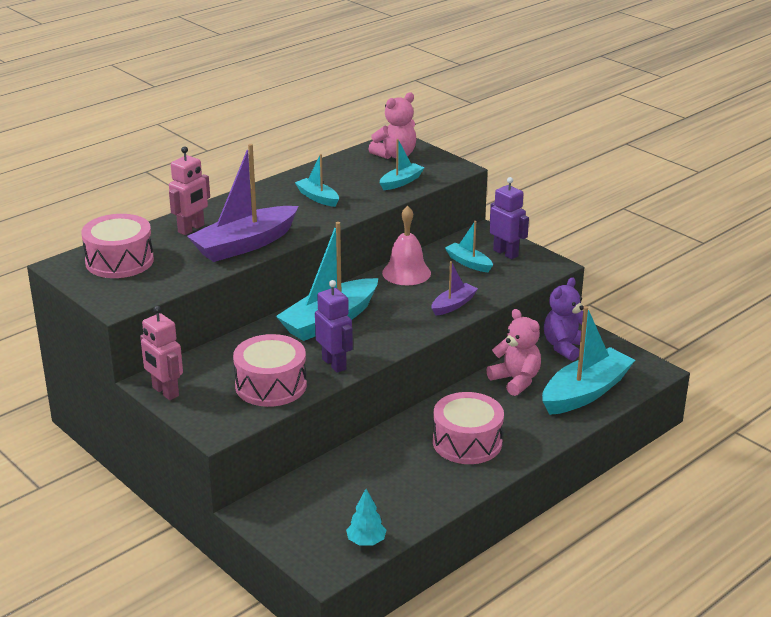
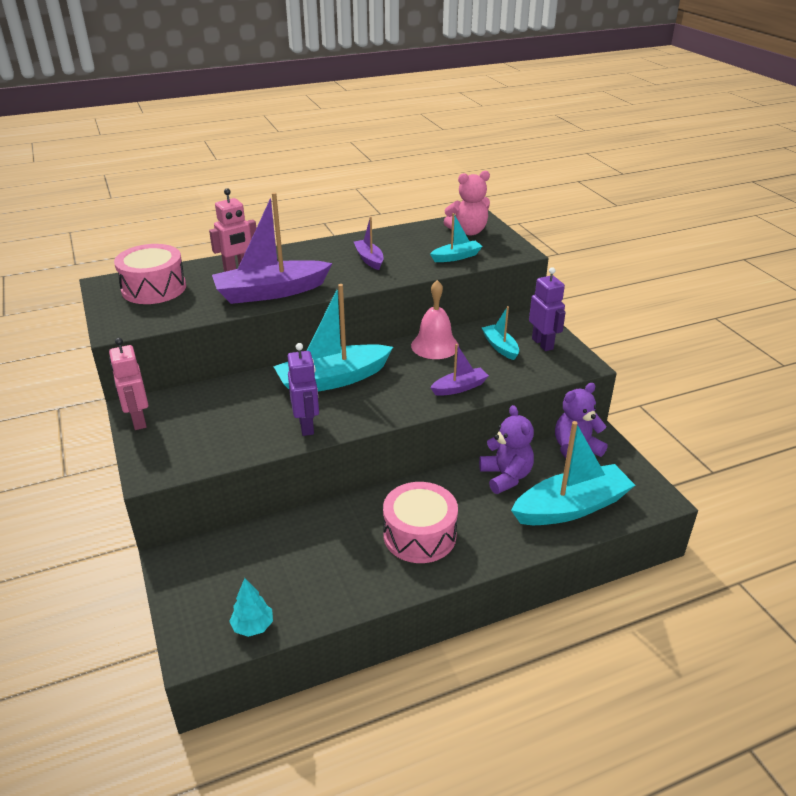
camera: 20 degrees right, 5 degrees up
(271, 385) = (233, 435): pink drum -> none
(317, 198) = (369, 259): turquoise boat -> purple boat
(516, 380) = (506, 477): pink teddy bear -> purple teddy bear

